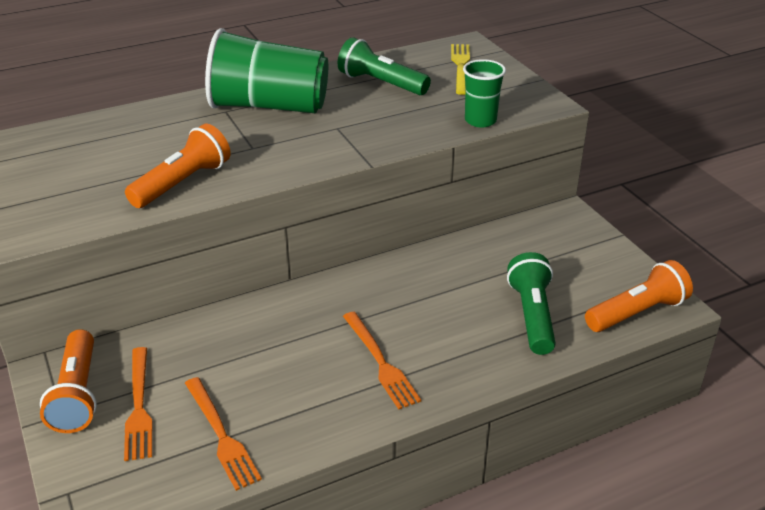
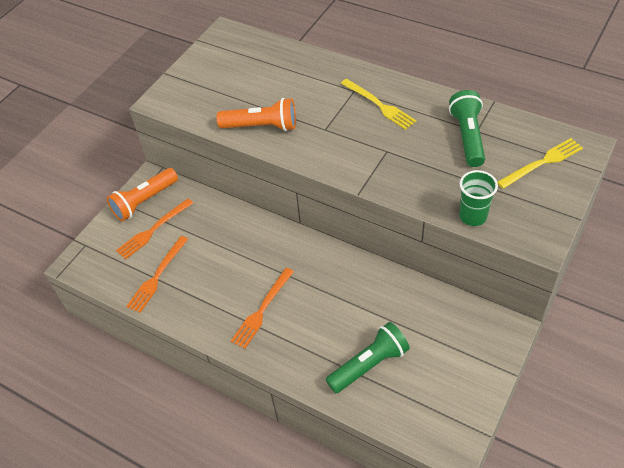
camera: 60 degrees right, 15 degrees up
(269, 106) = (379, 105): green cup -> yellow fork
(637, 312) = (426, 426): orange flashlight -> none

